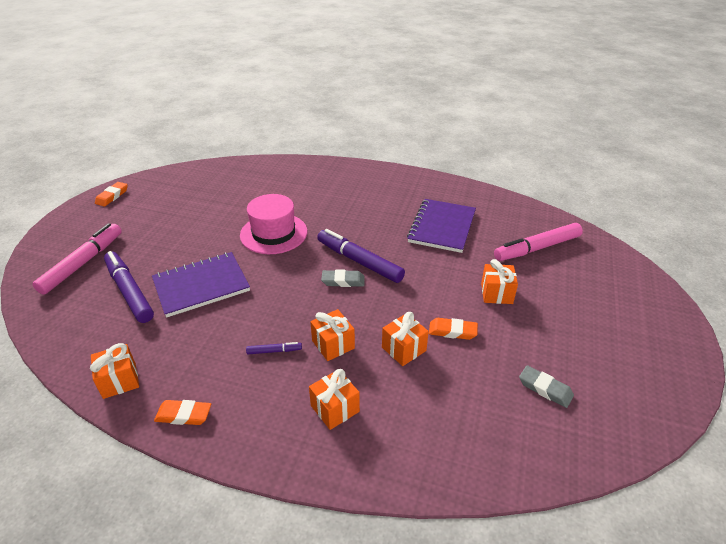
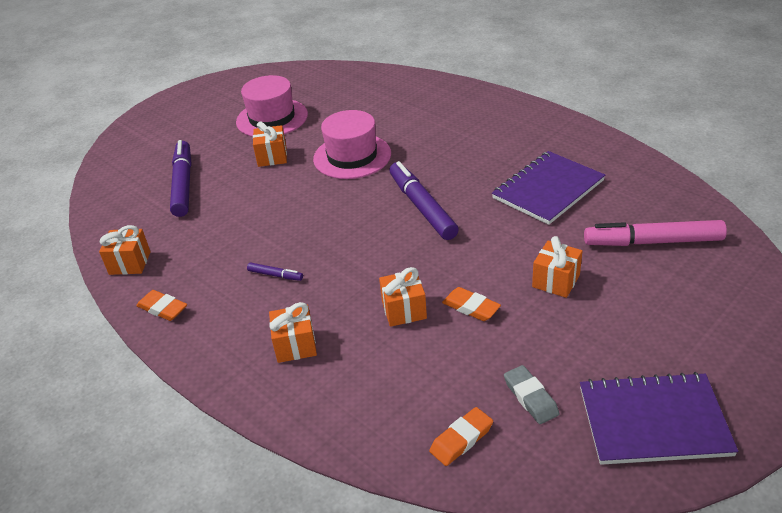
camera: 30 degrees right, 0 degrees up
(83, 263) = (160, 148): pink marker -> none
(112, 196) = (222, 86): orange eraser -> orange eraser (461, 439)
(180, 215) = (272, 118): none -> pink hat
(201, 285) = (249, 194): purple notebook -> purple notebook (653, 421)
(333, 344) = (335, 285): orange gift -> orange gift (272, 157)
(343, 281) = (390, 224): grey eraser -> none

